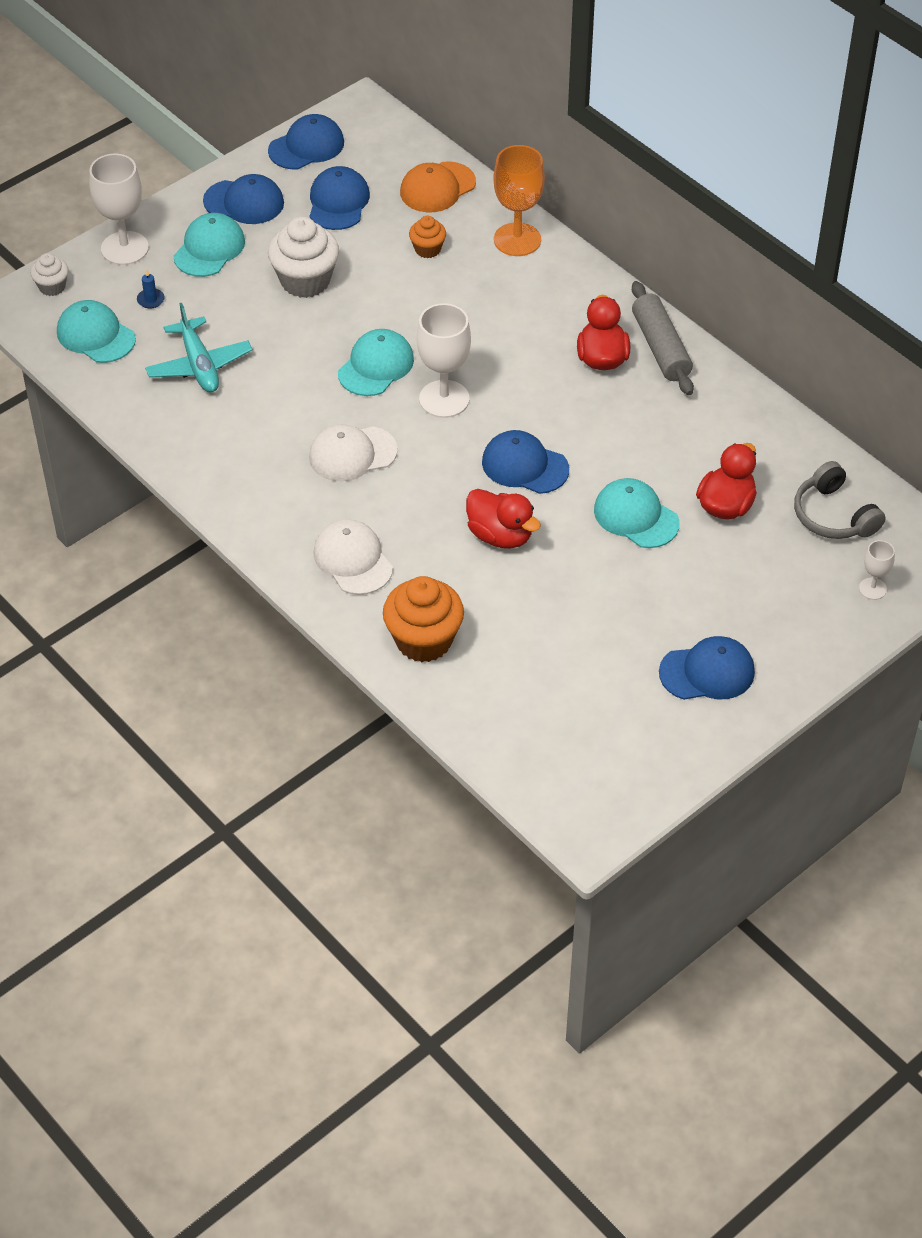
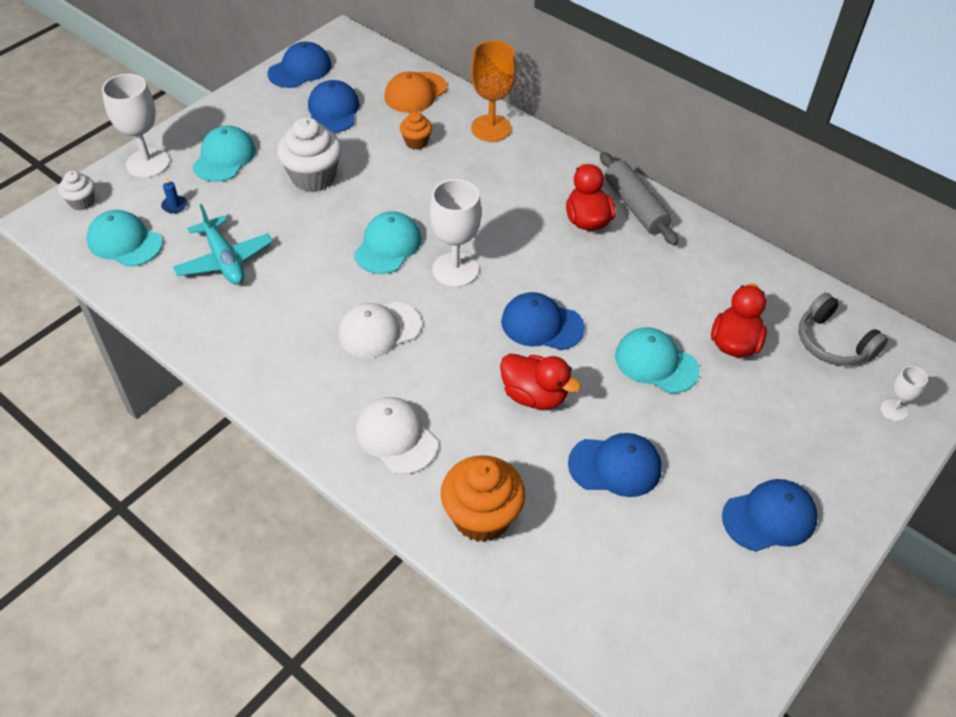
camera: 10 degrees left, 0 degrees up
(244, 202) = (251, 117): blue cap -> blue cap (615, 466)

